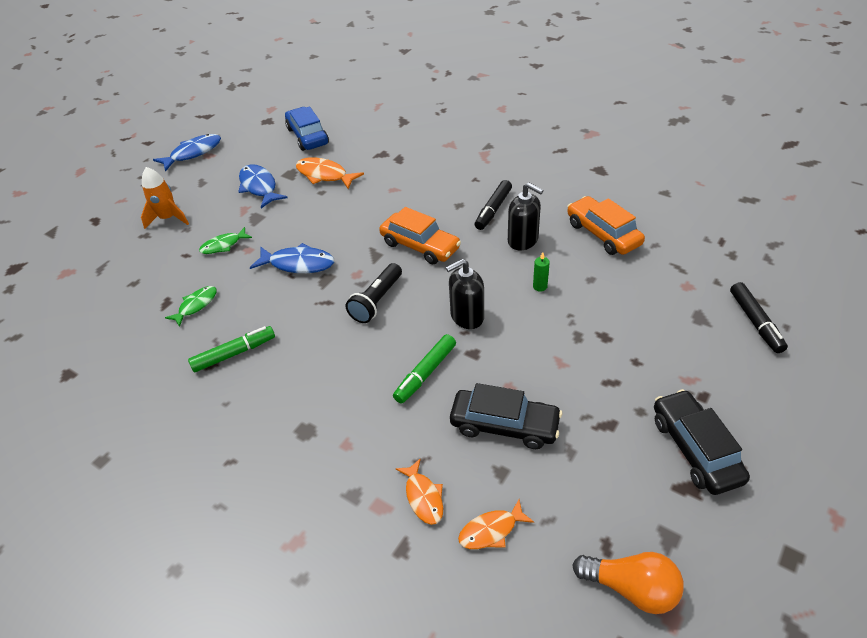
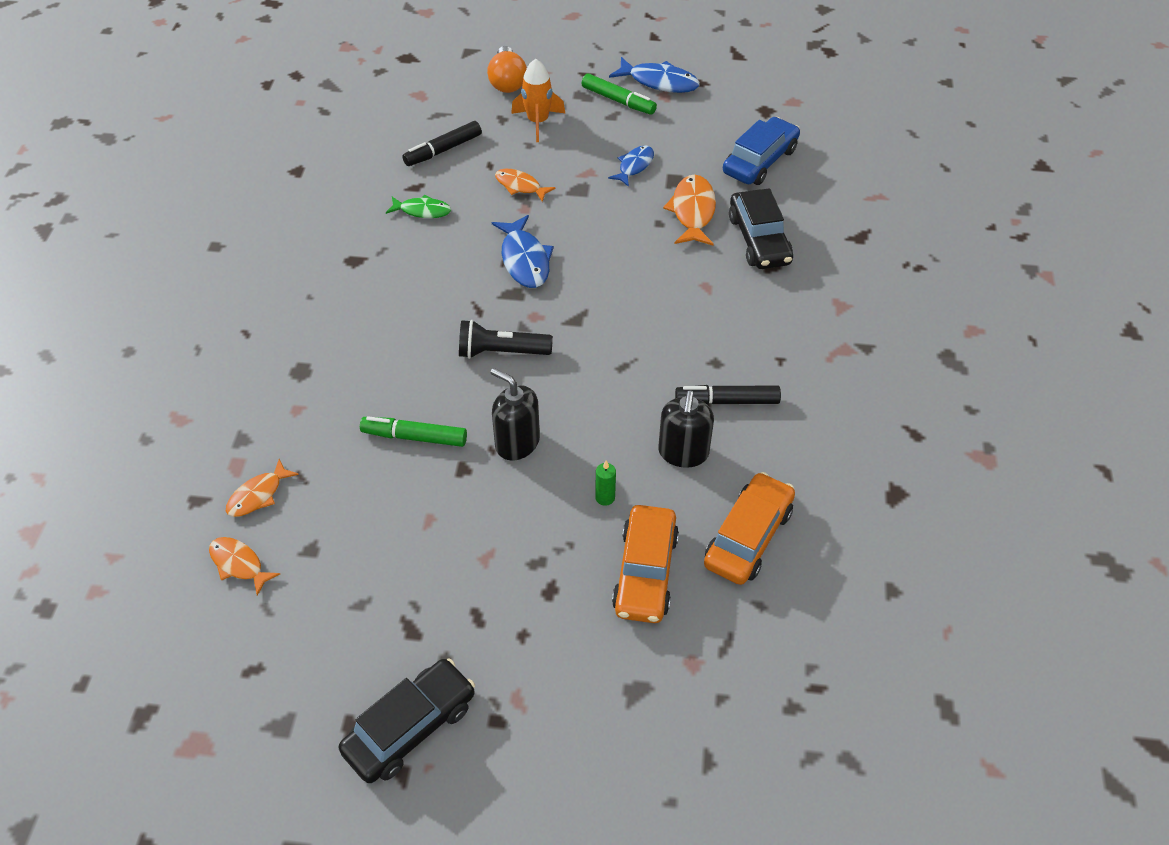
camera: 60 degrees right, 5 degrees up
(223, 245) = (520, 186): green fish -> orange fish
(234, 353) = (372, 272): green marker -> green marker (618, 100)
(259, 187) = (634, 166): blue fish -> blue fish, size x0.65
(420, 246) = (614, 354): orange car -> orange car (645, 572)
(504, 425) = (372, 532): black car -> black car (759, 240)
(631, 588) = (212, 704): orange light bulb -> orange light bulb (507, 82)
(755, 322) = (660, 760): black marker -> black marker (443, 150)

